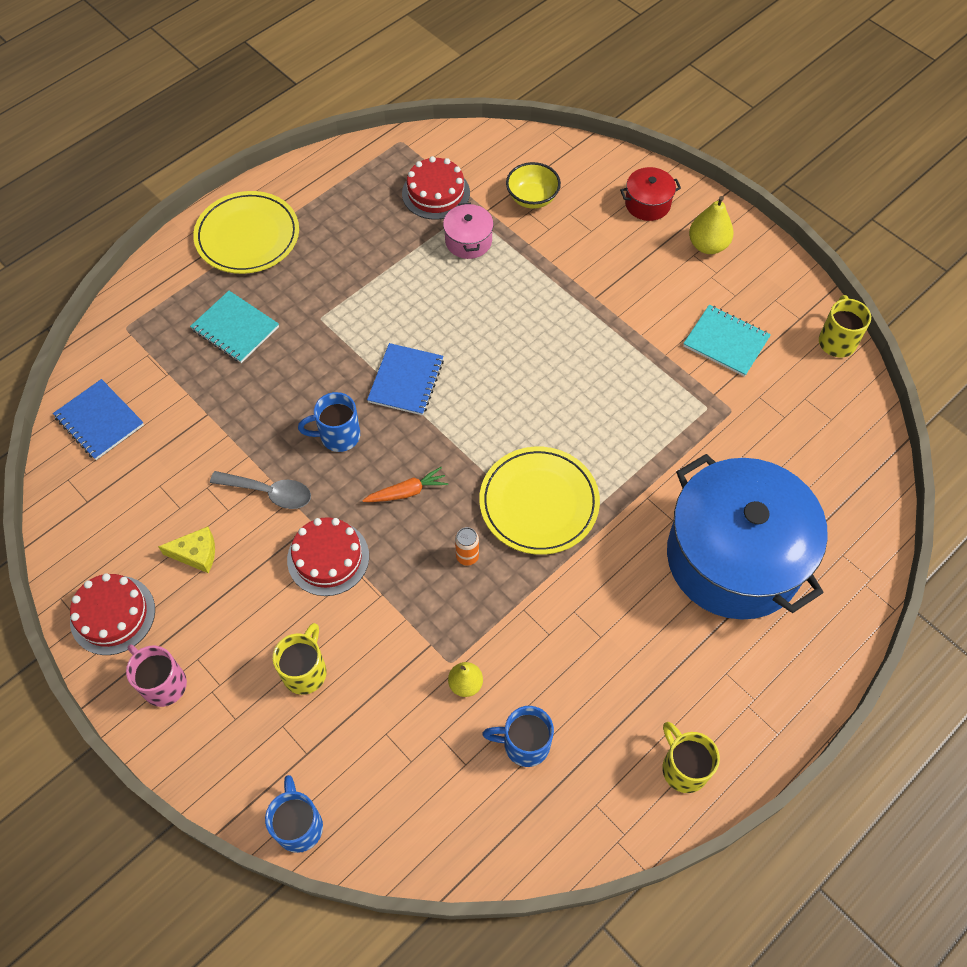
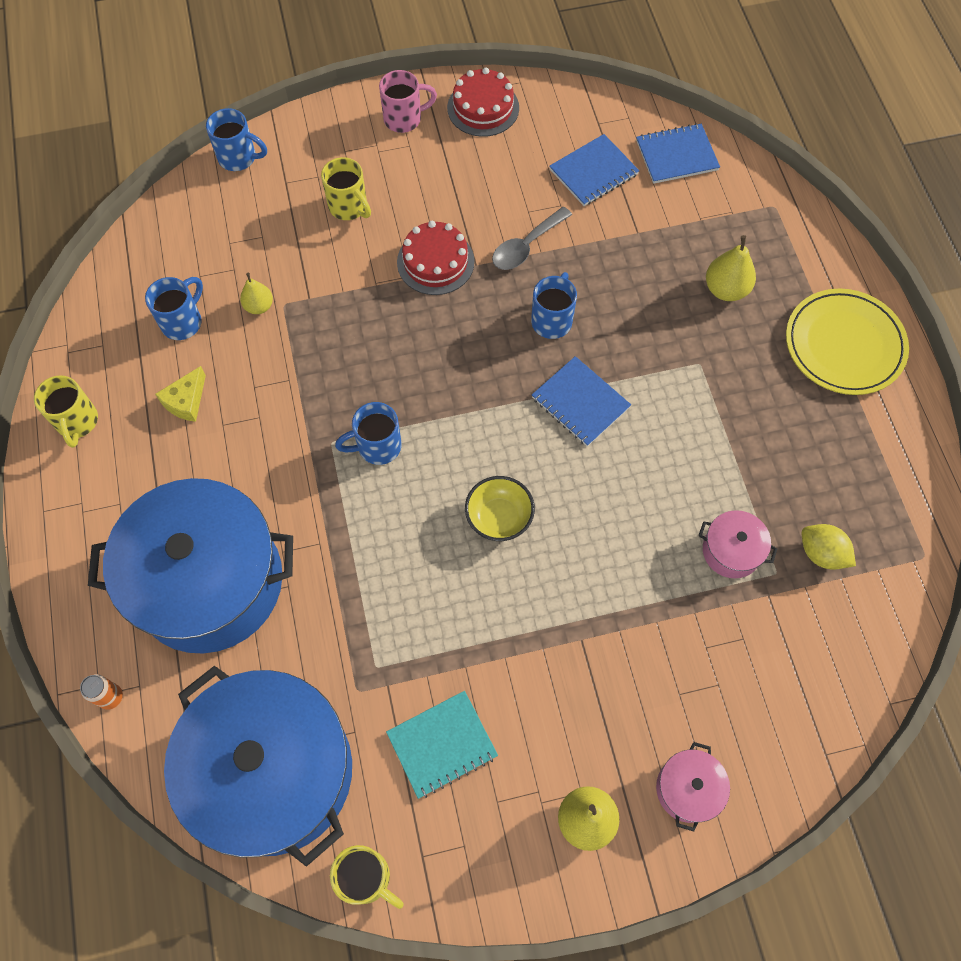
camera: 120 degrees right, 5 degrees up
(152, 478) = (593, 172): none -> blue notebook
(196, 554) = (501, 176): yellow cheese -> yellow cheese (186, 401)
(235, 328) = (726, 289): turquoise notebook -> yellow pear
(407, 492) = (459, 347): orange carrot -> none
(436, 193) = (821, 553): red cake -> yellow lemon
(467, 556) = (366, 362): orange can -> orange can (111, 697)
(532, 198) = (763, 655): yellow bowl -> yellow bowl (499, 518)
(539, 503) = (377, 446): yellow plate -> blue mug
(647, 204) = (688, 789): red pot -> pink pot
(683, 767) = (77, 422): yellow mug -> yellow mug turned 75 degrees clockwise
(823, 430) = (273, 772): none -> blue pot

